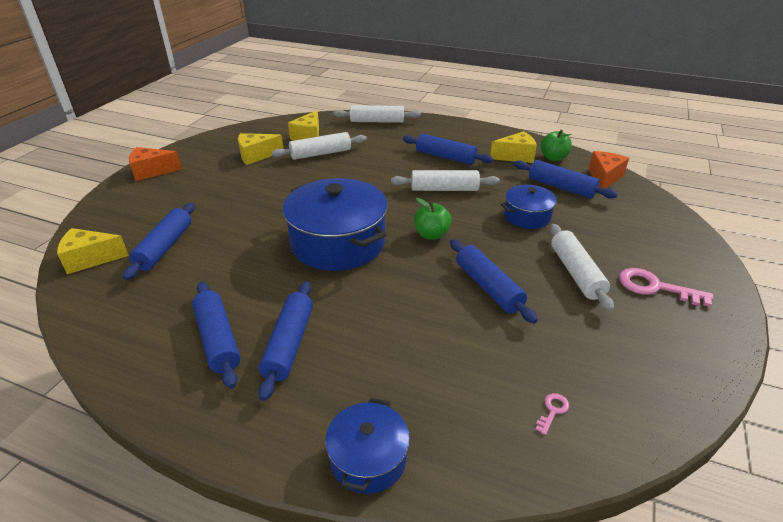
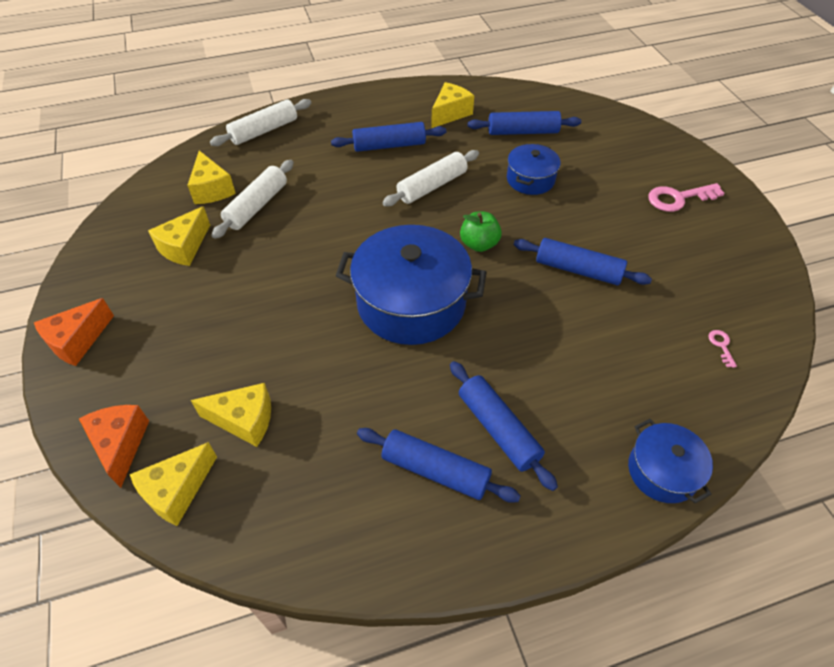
camera: 40 degrees left, 15 degrees up
(165, 247) = (244, 420): blue rolling pin -> yellow cheese
(553, 158) = (482, 99): green apple -> none
(576, 273) = (620, 217): white rolling pin -> none
(604, 178) = (543, 103): orange cheese -> orange cheese (121, 444)

